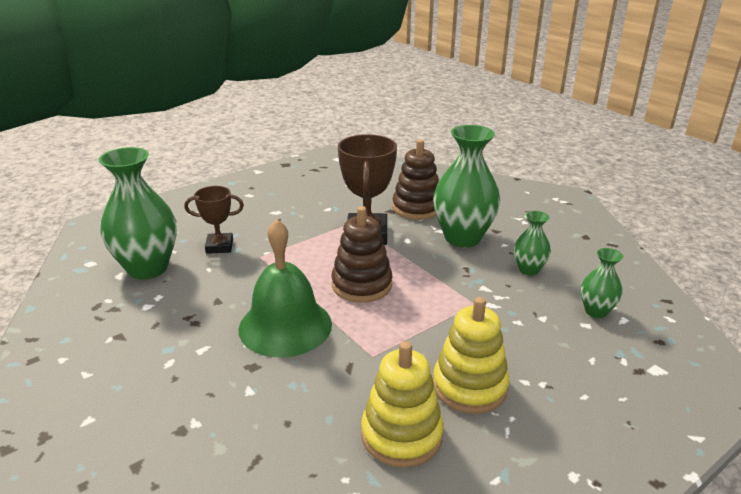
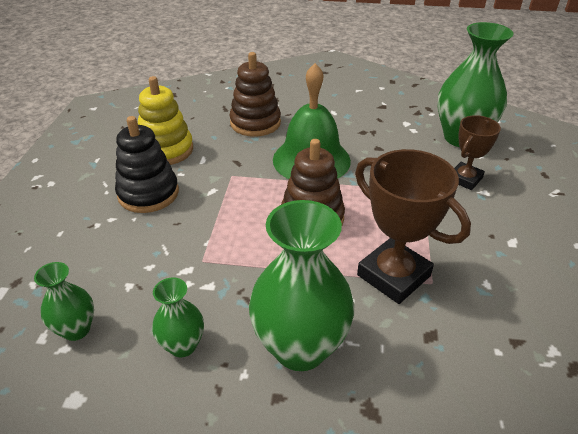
camera: 135 degrees right, 10 degrees up
(417, 208) = (415, 366): brown stacking toy -> brown stacking toy (255, 123)
(469, 386) = (148, 193): yellow stacking toy -> black stacking toy

